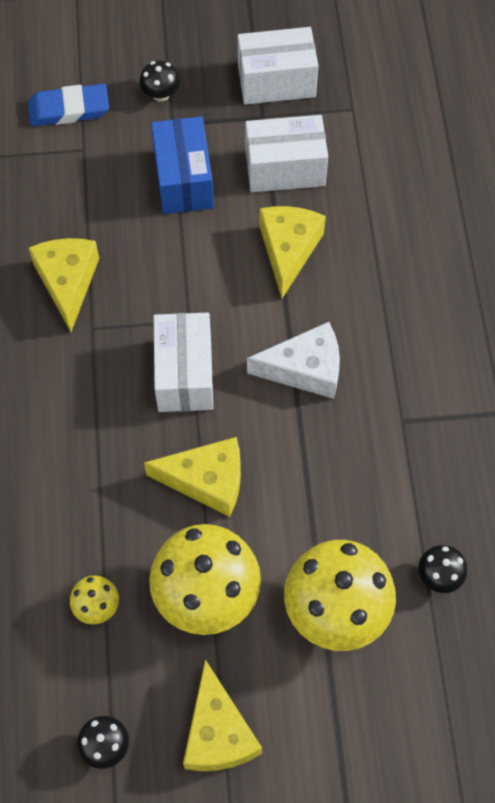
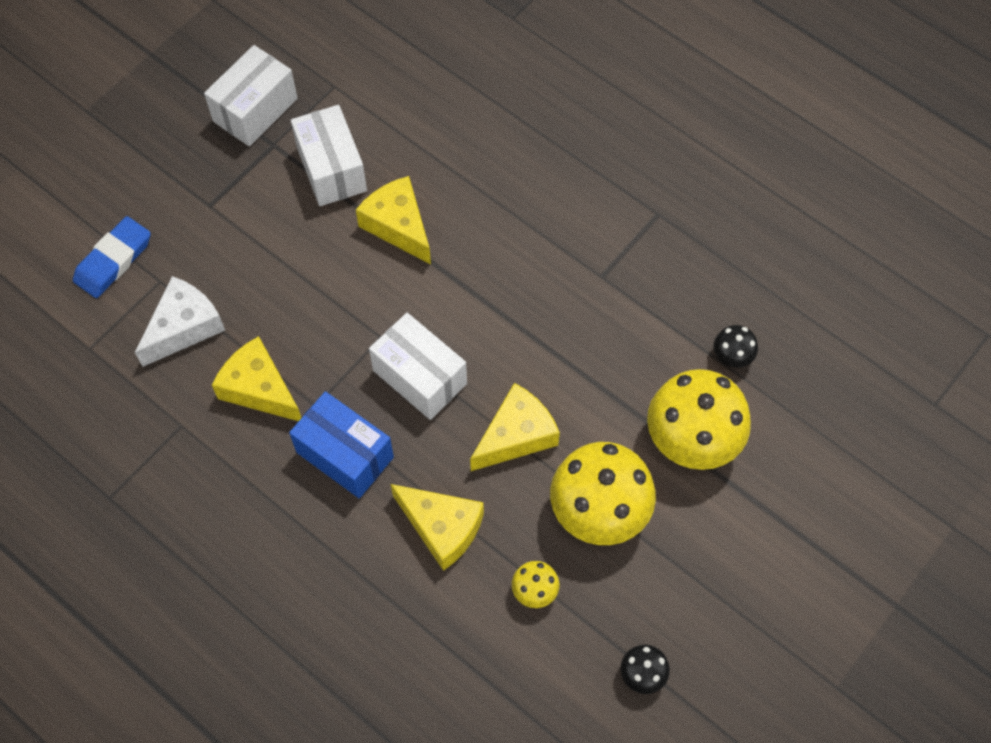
camera: 45 degrees left, 0 degrees up
(161, 94) = (175, 190): black mushroom -> none
(183, 180) = (264, 240): blue box -> blue box (345, 455)
(218, 732) = (704, 591): yellow cheese -> yellow cheese (442, 528)
(285, 168) = (332, 169): white box -> white box turned 60 degrees counterclockwise
(305, 369) = (500, 299): white cheese -> white cheese (184, 327)

